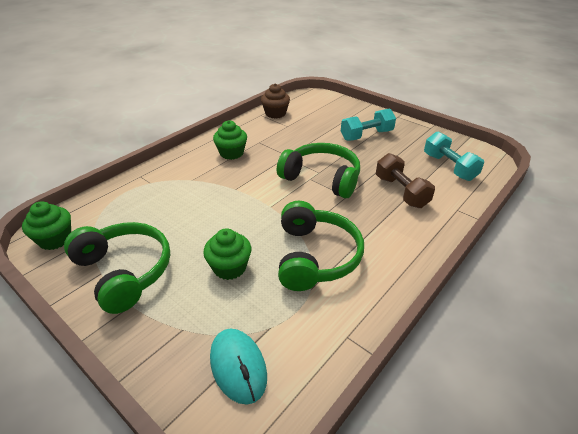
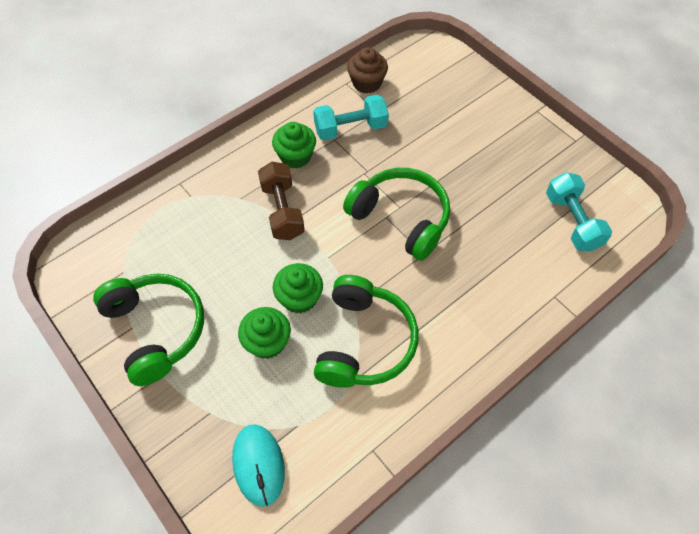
camera: 10 degrees right, 20 degrees up
(55, 239) = (83, 272): green cupcake -> green cupcake (299, 298)
(366, 135) = (481, 145): turquoise dumbbell -> turquoise dumbbell (350, 128)
(401, 192) = (494, 256): brown dumbbell -> brown dumbbell (282, 211)

